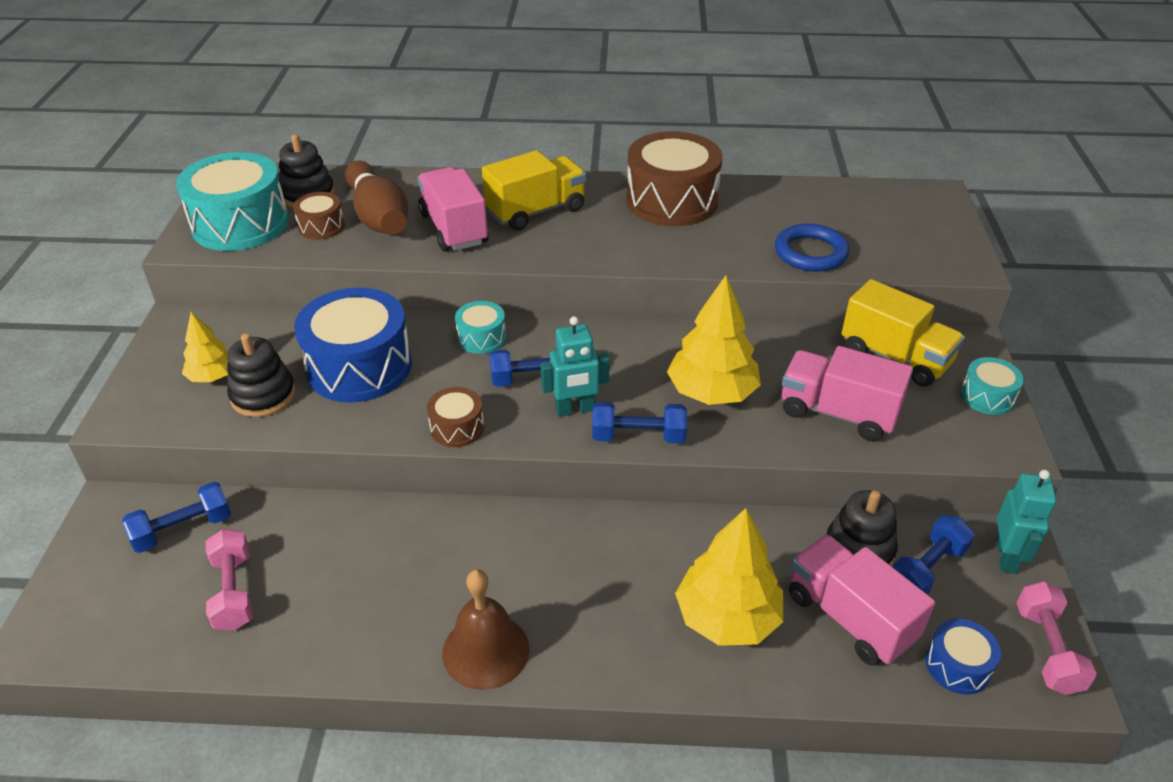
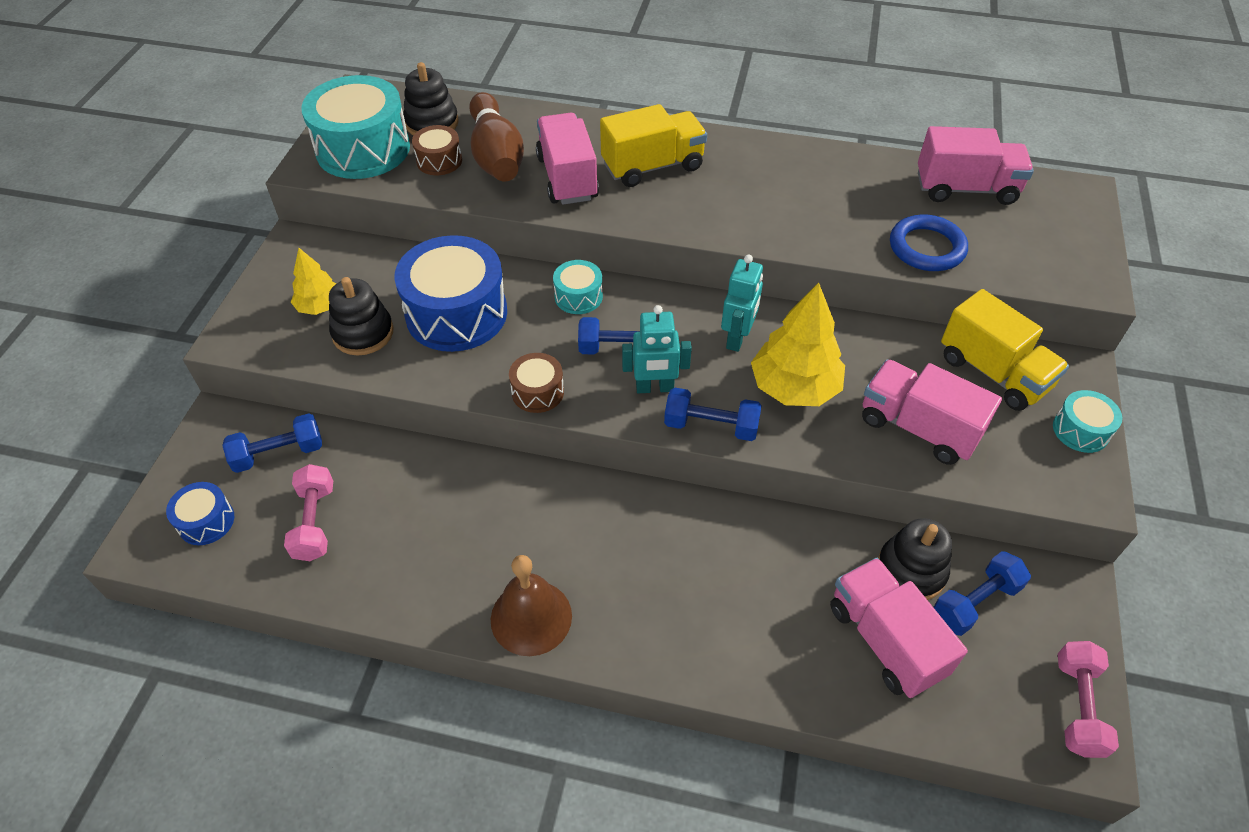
camera: 10 degrees right, 10 degrees up
(671, 201) = (794, 169): brown drum -> none
(727, 617) = (764, 621): yellow tree -> none
(833, 201) = (965, 189): none -> pink truck
(957, 666) = (981, 708): blue drum -> blue drum (206, 521)
(1006, 557) = (1061, 602): turquoise robot -> turquoise robot (737, 338)

